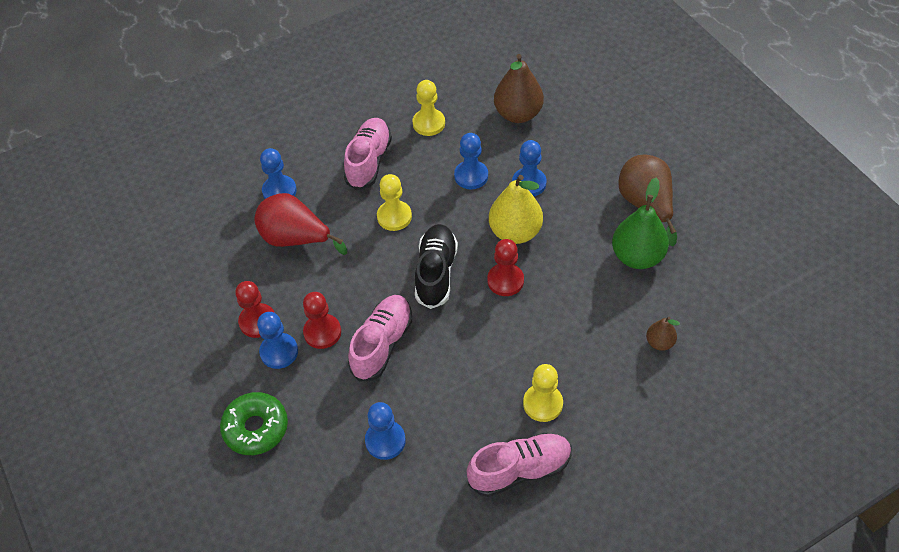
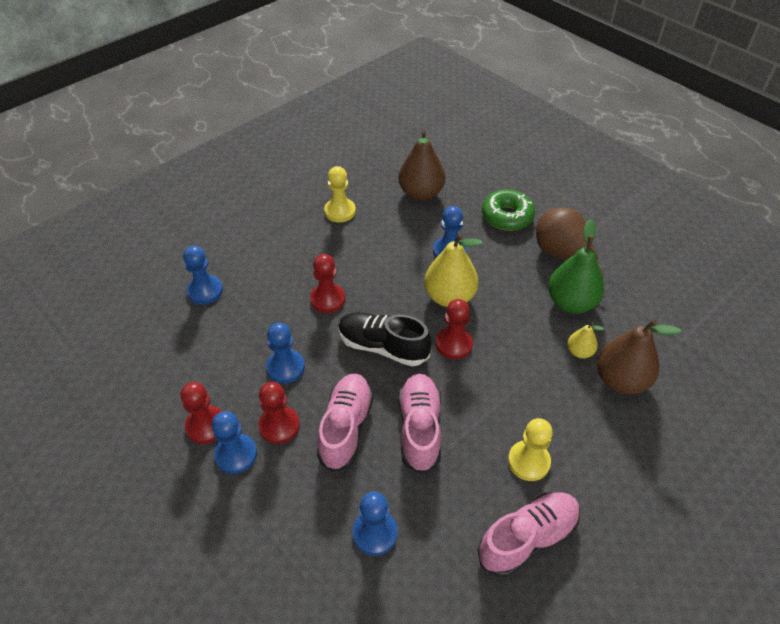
camera: 15 degrees left, 5 degrees down
(256, 428) = (226, 546): green donut -> green donut (507, 216)
(296, 239) = (231, 335): red pear -> none
(369, 161) = (290, 252): pink shoe -> pink shoe (419, 429)
(394, 217) = (327, 299): yellow pawn -> red pawn
(436, 273) = (383, 347): black shoe -> black shoe turned 60 degrees counterclockwise
(471, 176) = (392, 252): blue pawn -> blue pawn (285, 367)
(628, 308) = (579, 352): none -> yellow pear
(659, 342) = (620, 380): brown pear -> brown pear, size x1.94

